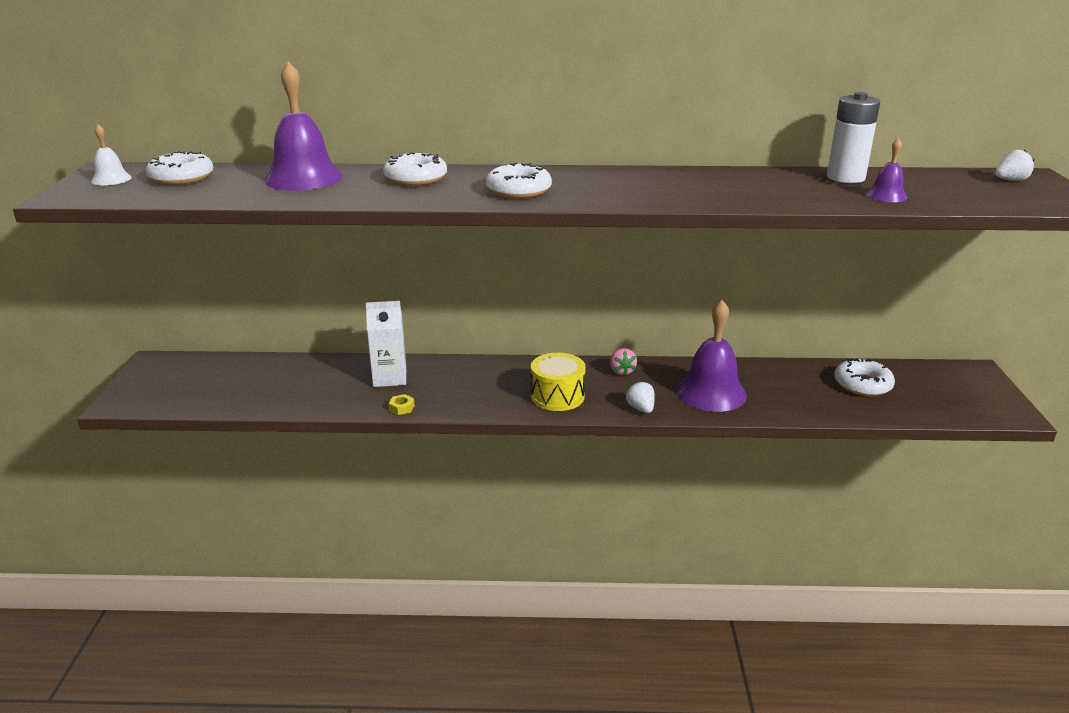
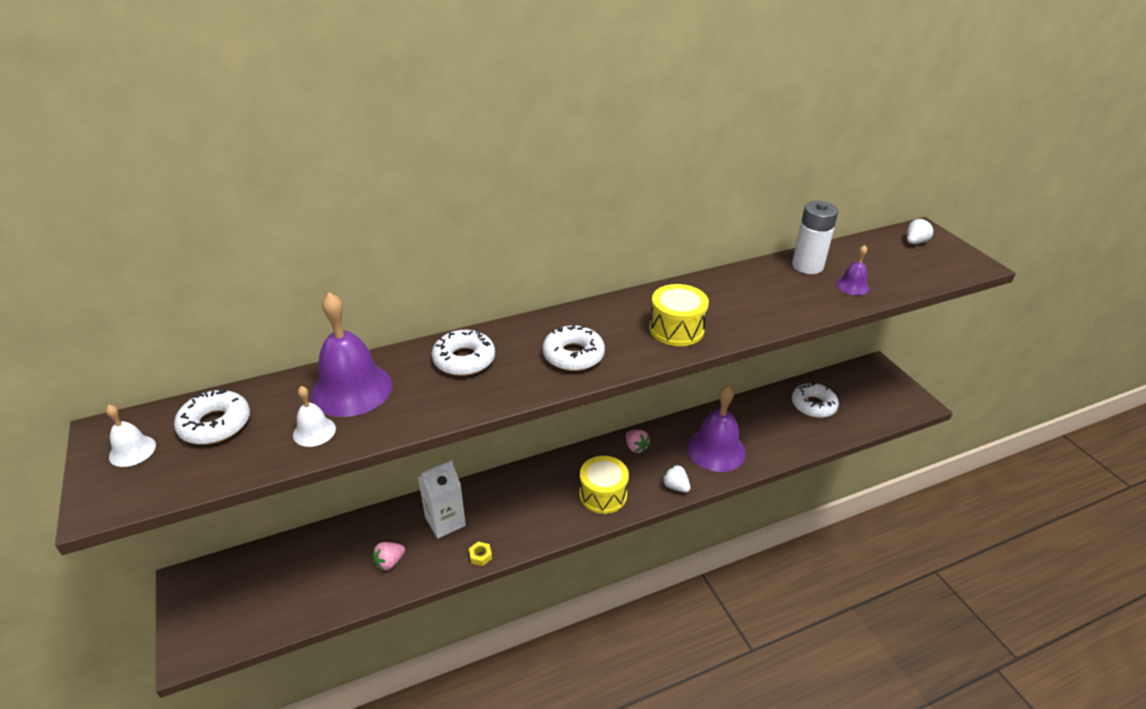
camera: 25 degrees left, 10 degrees up
(248, 192) = (314, 431): none -> white bell
(319, 391) = (389, 562): none -> pink strawberry
(643, 192) = (676, 329): none -> yellow drum

